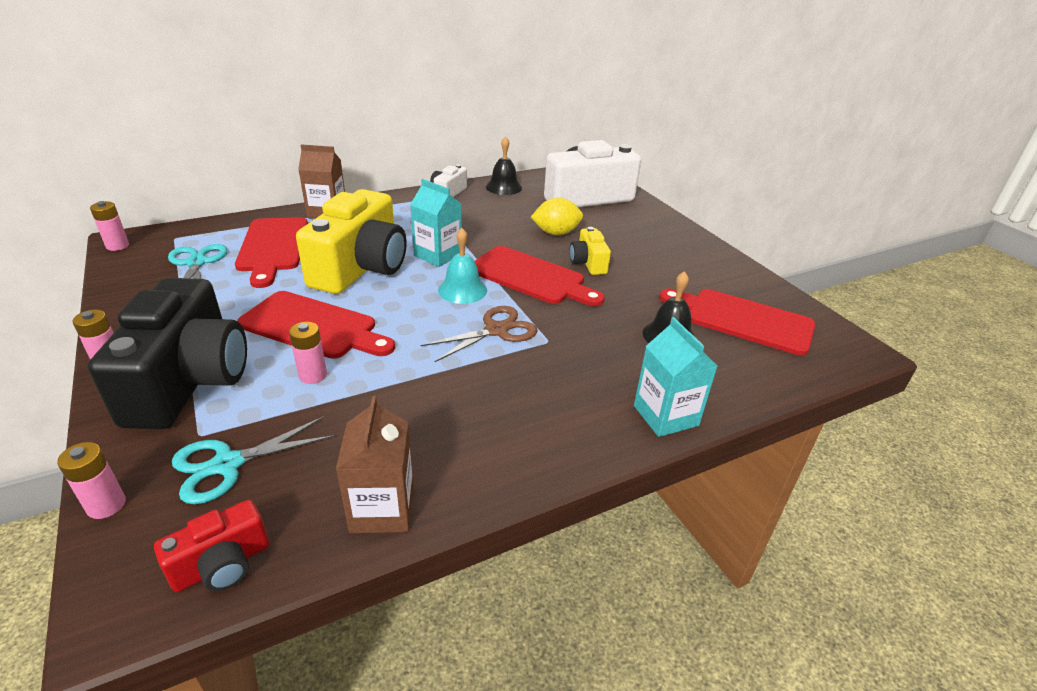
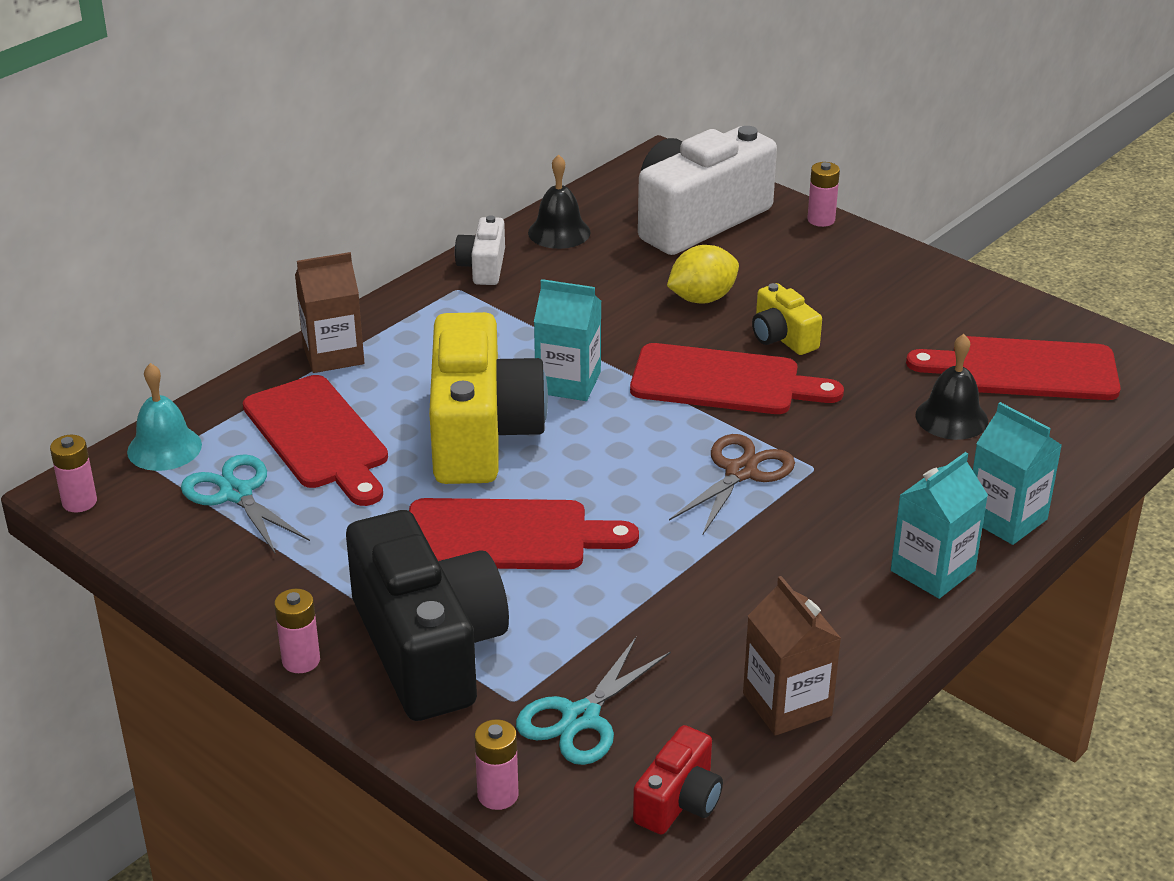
camera: 20 degrees left, 0 degrees up
(313, 375) = (571, 596): pink battery -> pink battery (821, 220)
(462, 290) = (649, 427): turquoise bell -> turquoise bell (164, 448)
(580, 437) = (932, 571): none -> turquoise carton

